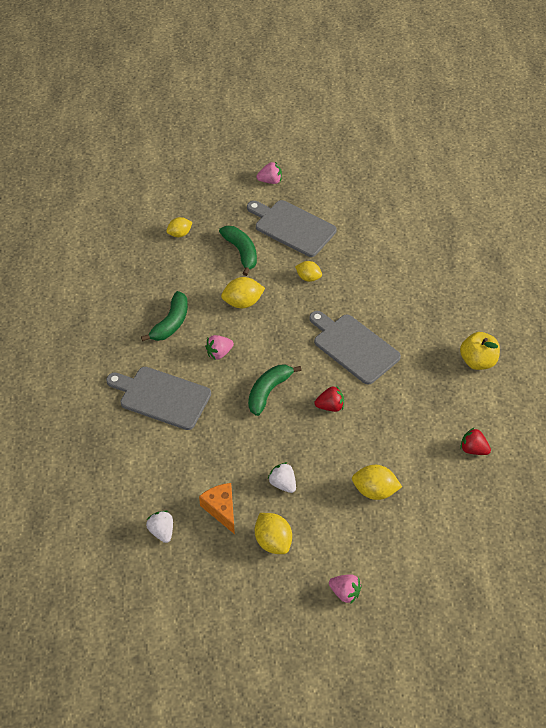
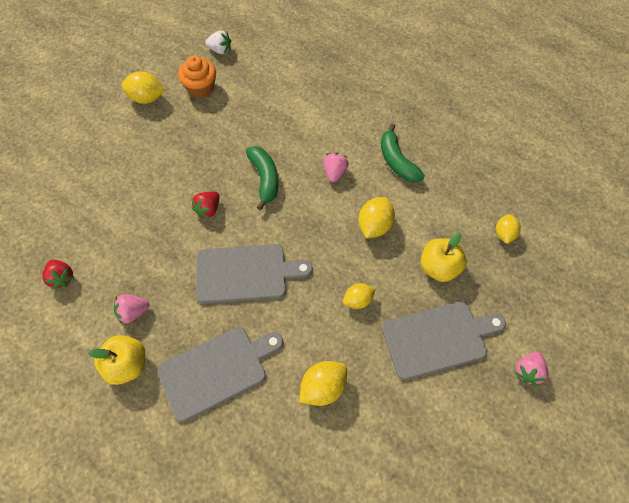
camera: 130 degrees right, 10 degrees up
(161, 397) = (327, 112): grey cutting board -> grey cutting board (217, 370)
(221, 509) = (200, 87): orange cheese -> orange cupcake
(241, 252) = (439, 267): green banana -> yellow apple
(283, 484) = (180, 132): white strawberry -> none
(345, 593) = (69, 110): pink strawberry -> pink strawberry (133, 312)
(375, 491) = (111, 181): yellow lemon -> yellow lemon (323, 387)
(473, 449) = (62, 278): red strawberry -> red strawberry turned 75 degrees clockwise

